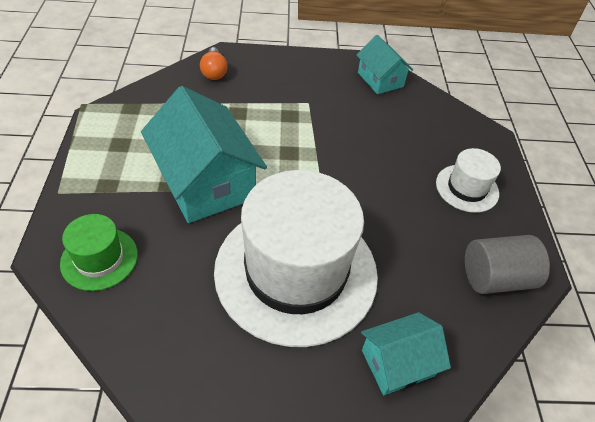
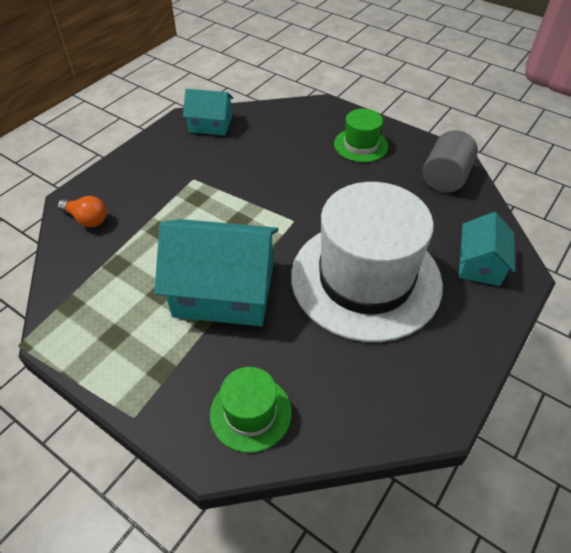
camera: 50 degrees left, 0 degrees up
(467, 188) = (360, 145): white hat -> green hat

